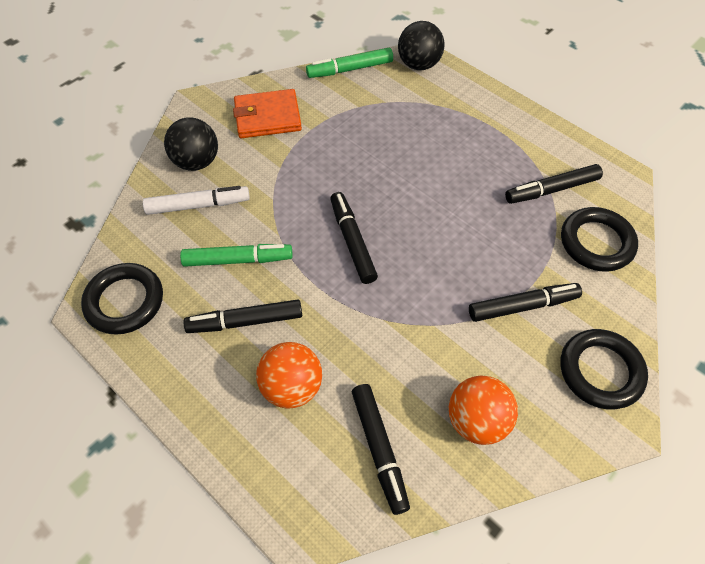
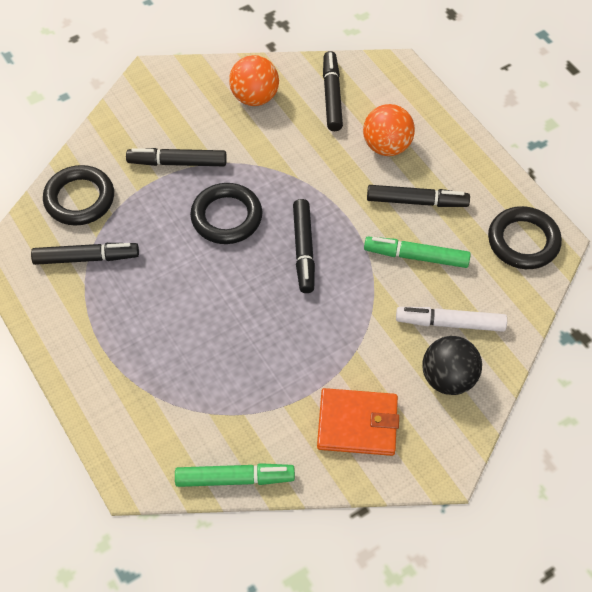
camera: 165 degrees left, 0 degrees up
(418, 64) = (143, 464): black ball -> none
(600, 371) = (145, 107): black ring -> black ring (226, 217)

